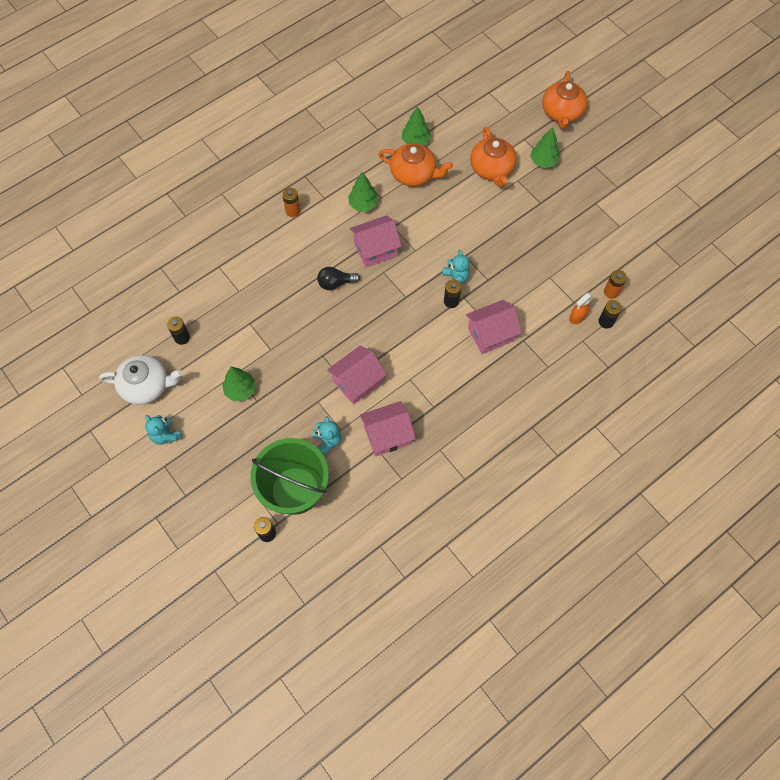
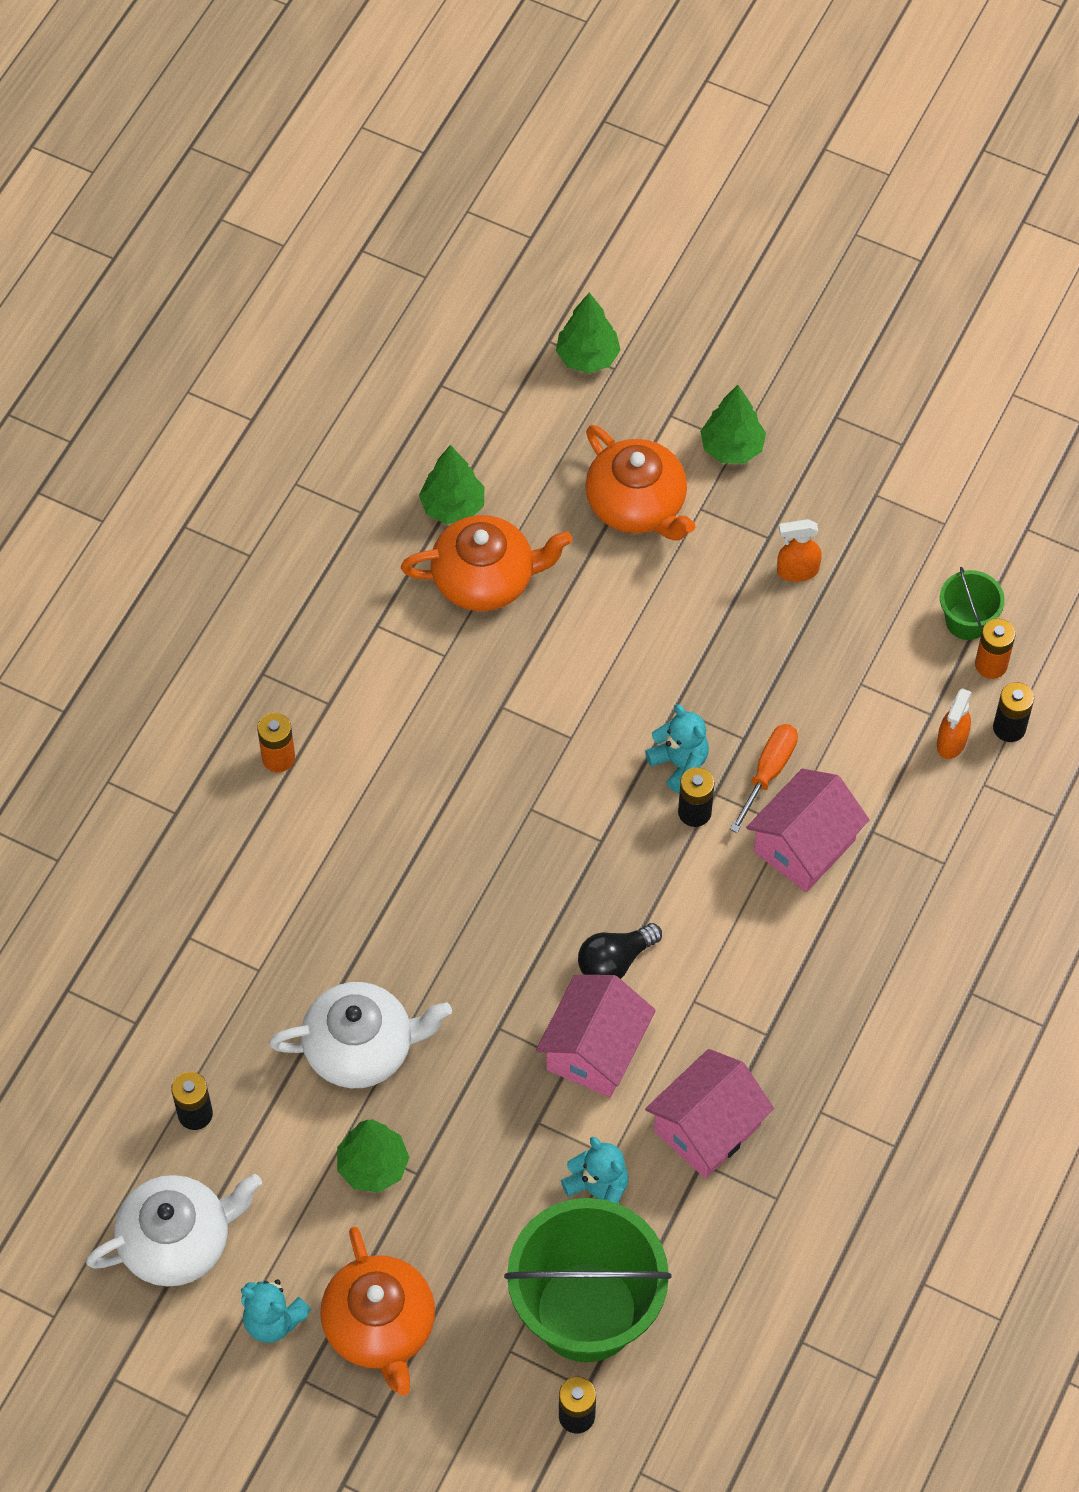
camera: 25 degrees left, 5 degrees down
(262, 339) = (361, 1047): none -> white teapot
(336, 283) = (447, 871): black light bulb -> black light bulb (615, 961)
(363, 204) = (416, 684): green tree -> green tree (587, 357)
(375, 249) = (490, 769): pink house -> none
(491, 298) = (768, 772): none -> orange screwdriver
(546, 221) = (797, 571): none -> orange spray bottle
(562, 113) = (718, 328): orange teapot -> orange teapot (380, 1326)
(609, 270) = (967, 621): none -> green bucket

